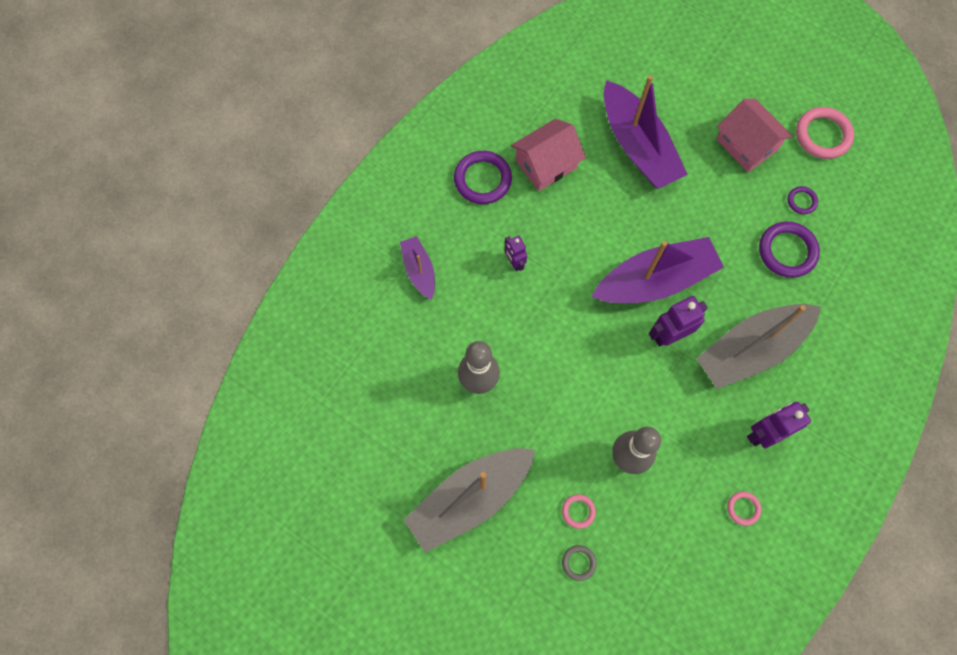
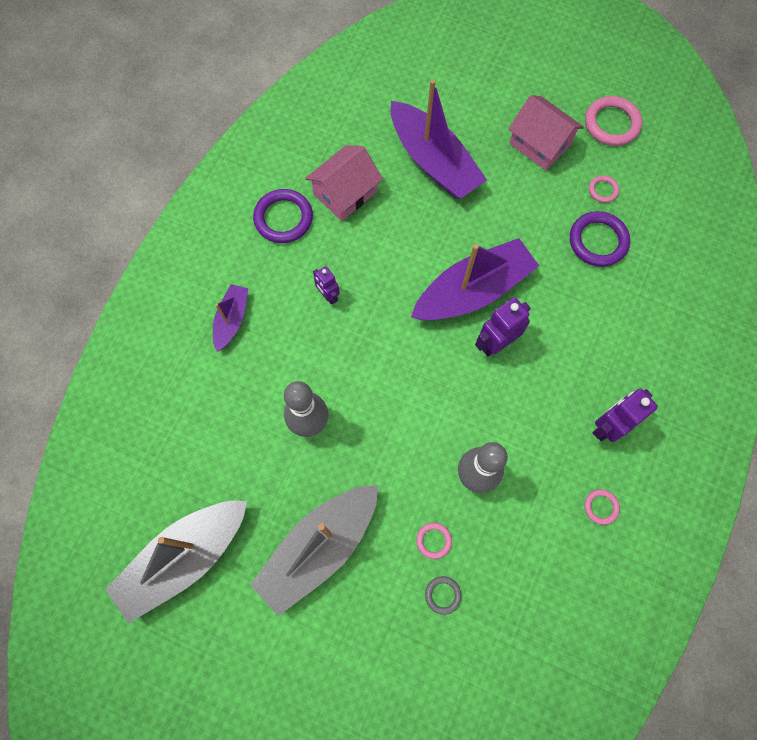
camera: 10 degrees left, 0 degrees up
(419, 270) = (232, 320): purple boat -> purple boat turned 45 degrees clockwise
(751, 349) = (580, 344): grey boat -> grey boat (185, 558)
(801, 201) = (603, 190): purple ring -> pink ring

